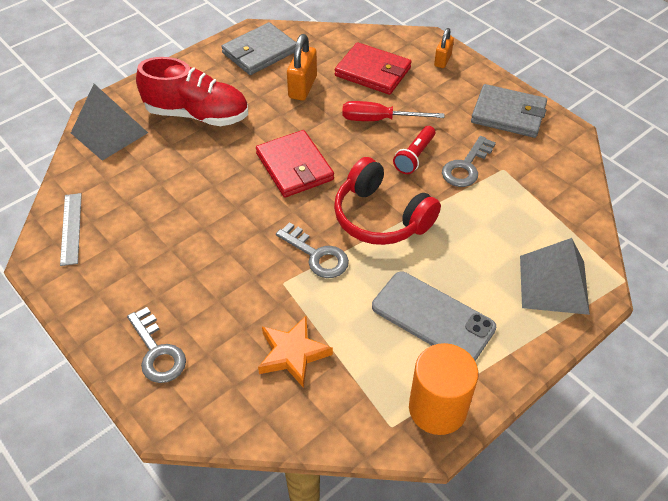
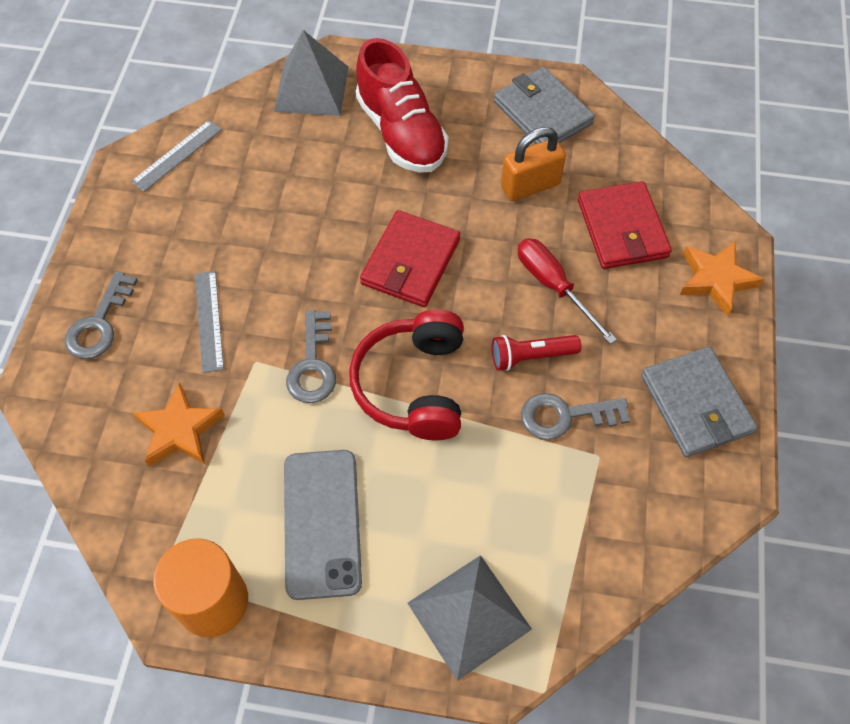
camera: 50 degrees right, 10 degrees up
(225, 288) = (209, 320): none -> grey ruler
(260, 52) = (542, 112): grey wallet -> grey wallet turned 45 degrees clockwise
(442, 60) = (715, 280): orange padlock -> orange star

